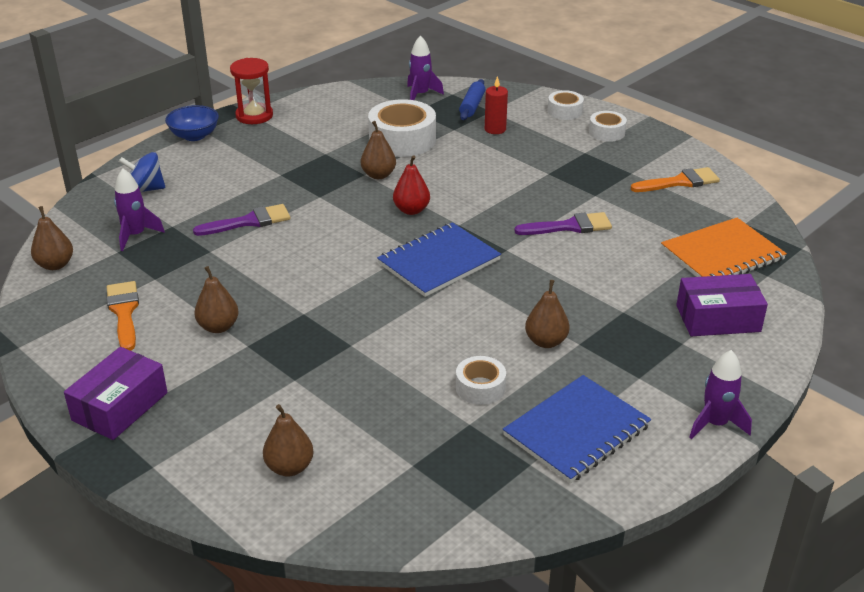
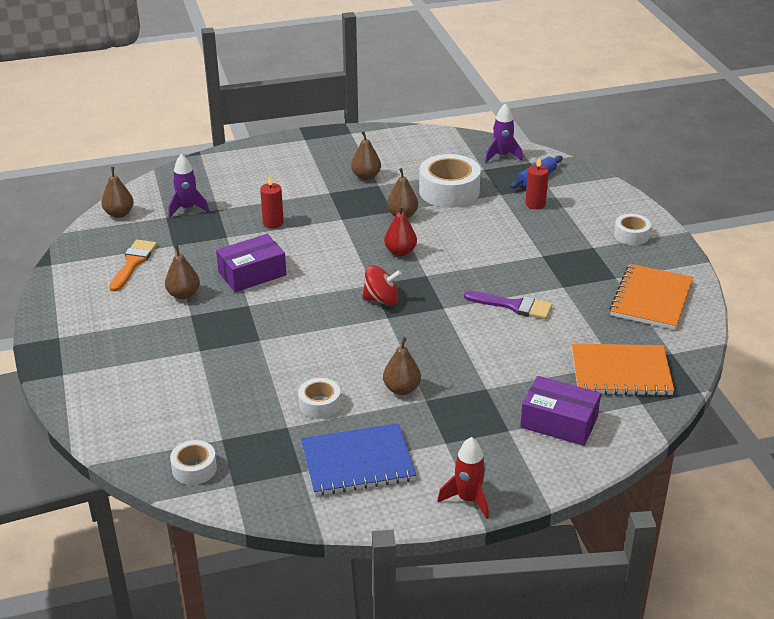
camera: 30 degrees right, 0 degrees up
(120, 406) = (76, 327): purple box -> purple box (252, 274)
(145, 189) = (223, 175): blue spinning top -> none
(194, 136) = (294, 142): blue bowl -> none
(249, 221) = (273, 223): purple brush -> red candle
(254, 116) = (353, 138): red hourglass -> none
(289, 467) = (143, 408): brown pear -> brown pear (366, 176)
(439, 262) = (381, 300): blue notebook -> red spinning top
(565, 111) = (613, 205): white tape -> white tape (194, 469)
(680, 182) = (651, 299): orange brush -> orange notebook
(715, 424) = (468, 499): purple rocket -> red rocket

